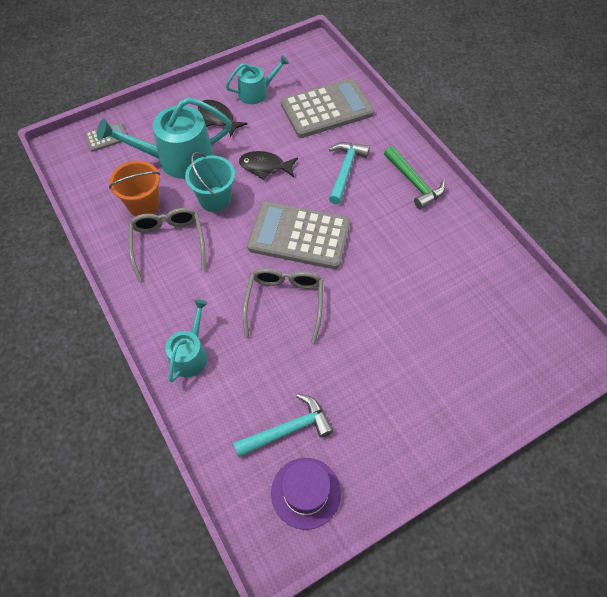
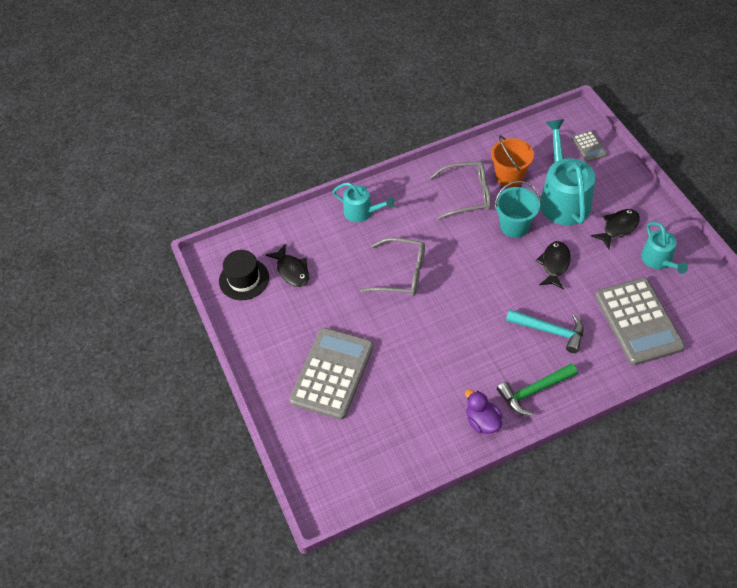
camera: 100 degrees right, 5 degrees down
(287, 429) = (292, 271): turquoise hammer -> black fish
(299, 236) = (470, 287): grey calculator -> grey calculator (332, 373)
(305, 492) = (244, 279): purple hat -> black hat
(456, 221) = (482, 421): none -> purple duck

